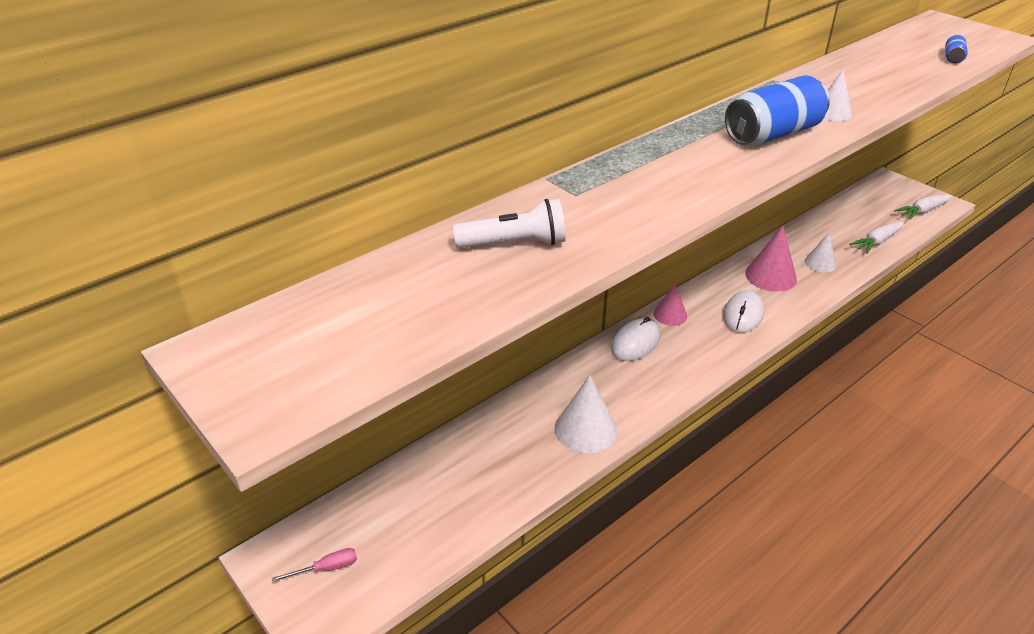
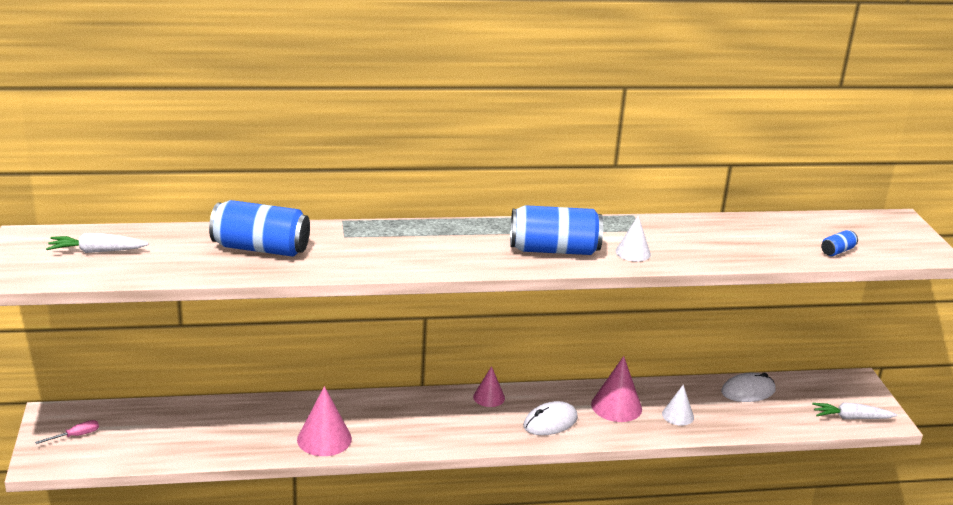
camera: 30 degrees right, 10 degrees down
(326, 568) = (75, 436): pink screwdriver -> pink screwdriver turned 45 degrees counterclockwise
(514, 243) = (260, 248): white flashlight -> blue can
(585, 429) = (324, 439): white cone -> pink cone
(635, 343) = (435, 403): white mouse -> white mouse (748, 391)
(877, 242) = (760, 422): white carrot -> white carrot (96, 251)

